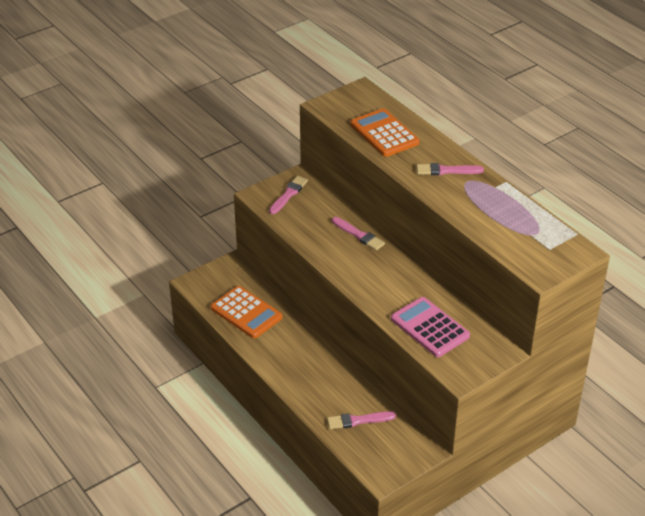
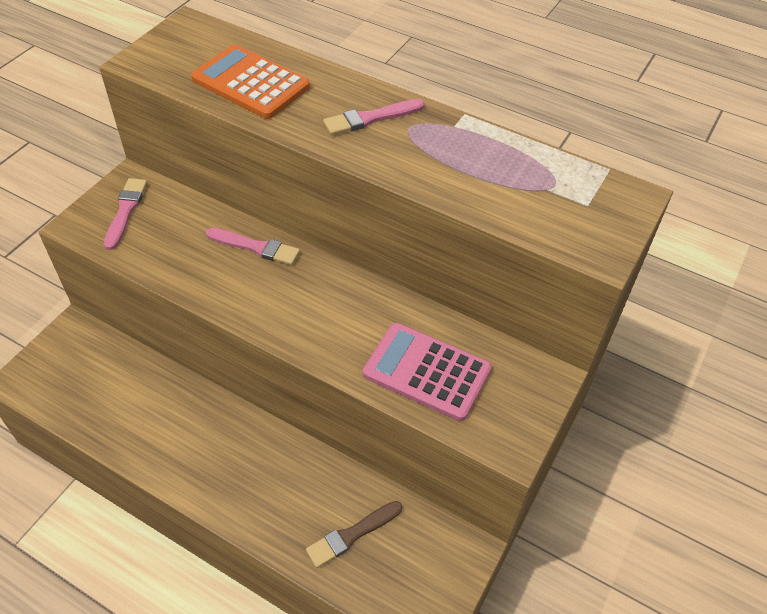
camera: 25 degrees left, 10 degrees up
(246, 313) = (118, 405): orange calculator -> none
(358, 420) = (352, 535): pink brush -> brown brush

